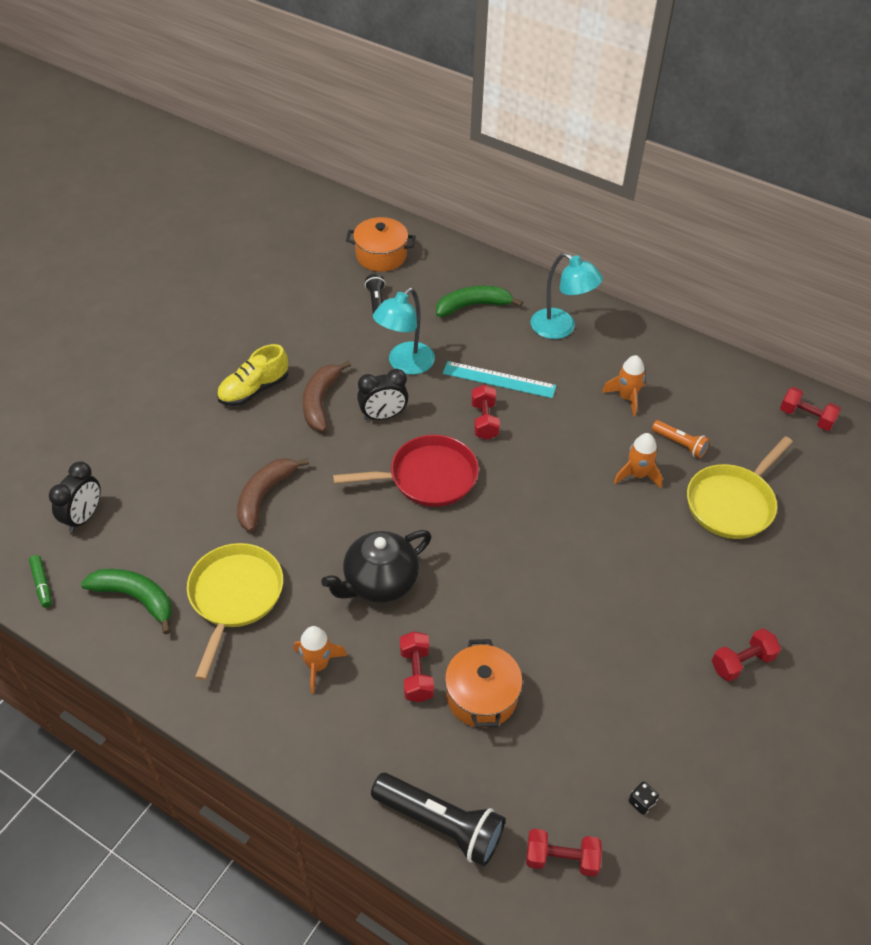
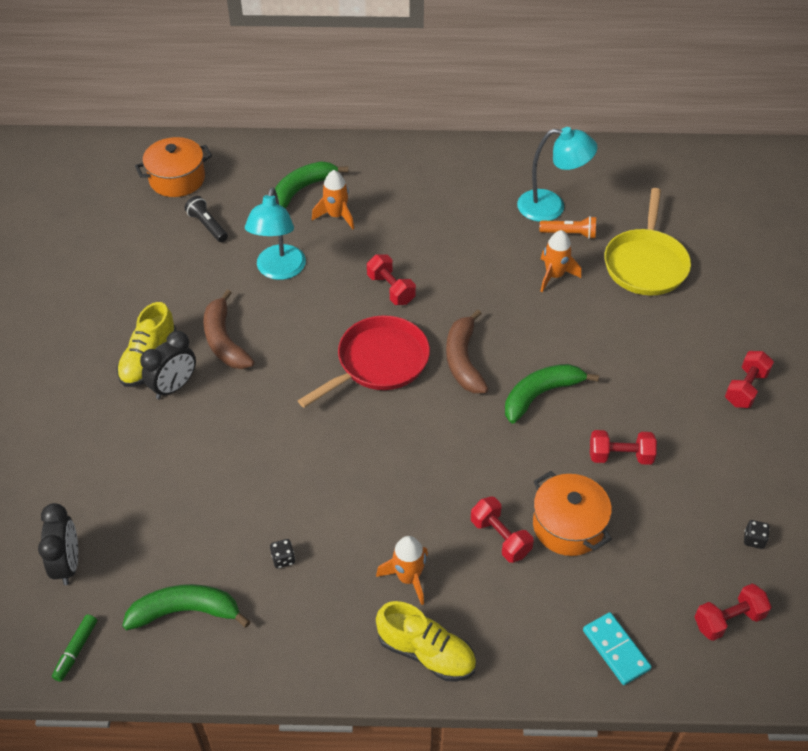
camera: 30 degrees left, 0 degrees up
(42, 584) = (76, 650): green marker -> green marker turned 75 degrees clockwise
(235, 597) = (283, 559): yellow pan -> black dice
(264, 496) = (238, 453): brown banana -> brown banana (463, 360)
(285, 733) = (426, 652): none -> yellow shoe
(379, 582) = (407, 476): black teapot -> none
(383, 416) = (295, 327): black clock -> black clock (174, 387)
(440, 824) = (615, 650): black flashlight -> turquoise domino
(499, 380) = (376, 247): turquoise ruler -> none
(544, 572) = (540, 395): none -> green banana
(560, 328) = (396, 177): turquoise lamp -> turquoise lamp (551, 207)
(626, 397) = (497, 214): orange rocket -> orange rocket (336, 216)
(806, 417) = (650, 167): red dumbbell -> red dumbbell (620, 456)

